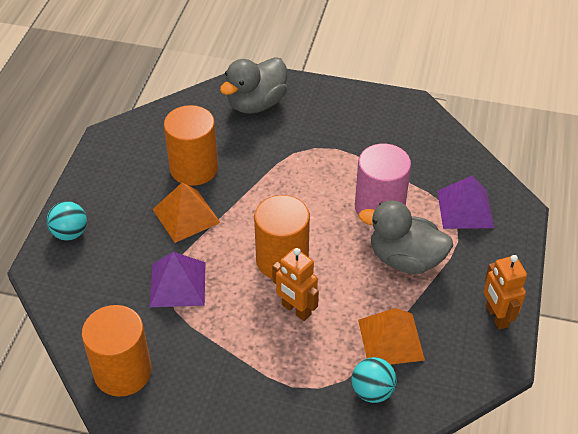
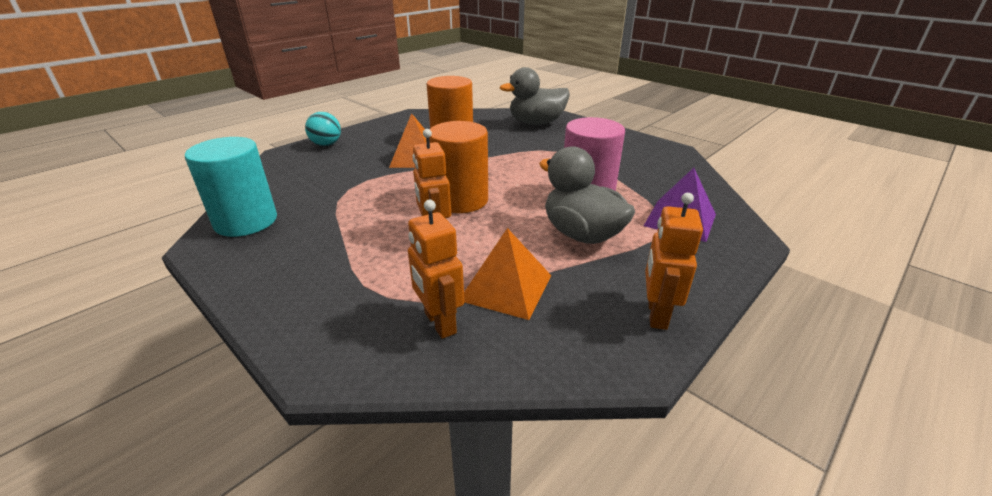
camera: 30 degrees right, 15 degrees down
(123, 372) = (246, 221): orange cylinder -> turquoise cylinder
(177, 284) = (360, 188): purple pyramid -> none
(372, 391) = (439, 323): turquoise ball -> orange robot

